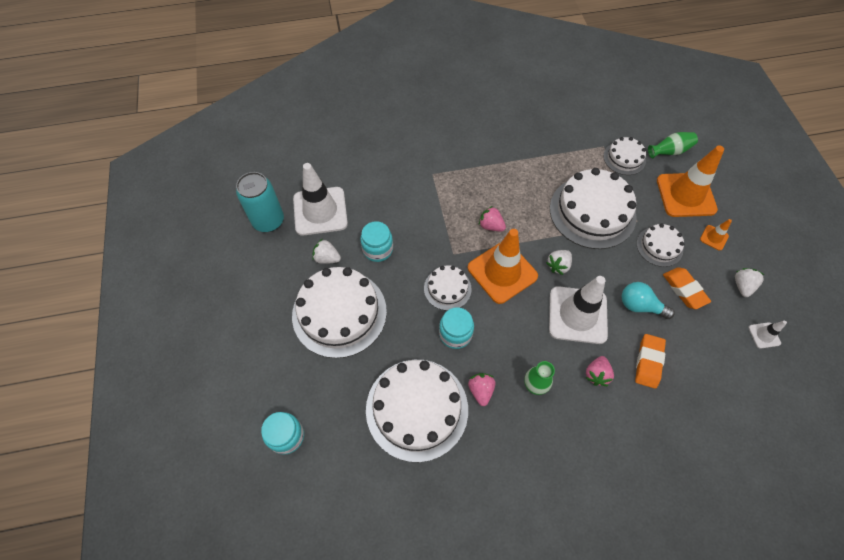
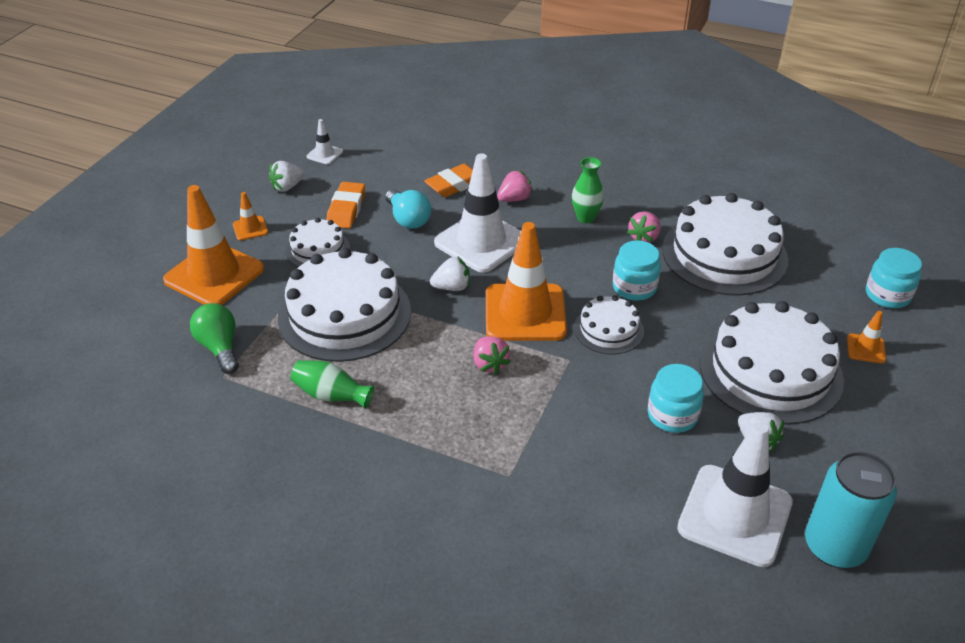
camera: 145 degrees left, 20 degrees down
(288, 368) = (865, 349): none -> orange traffic cone
(624, 158) = (220, 348): white cake -> green light bulb
(669, 151) = (153, 325): green vase -> green vase (331, 395)

